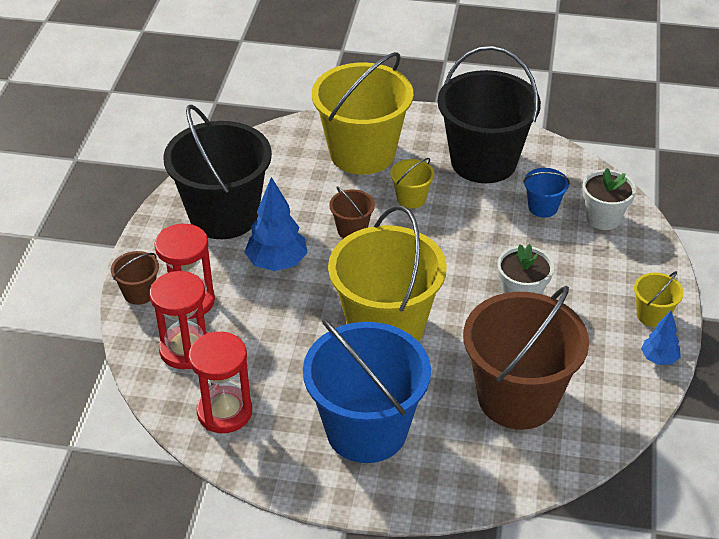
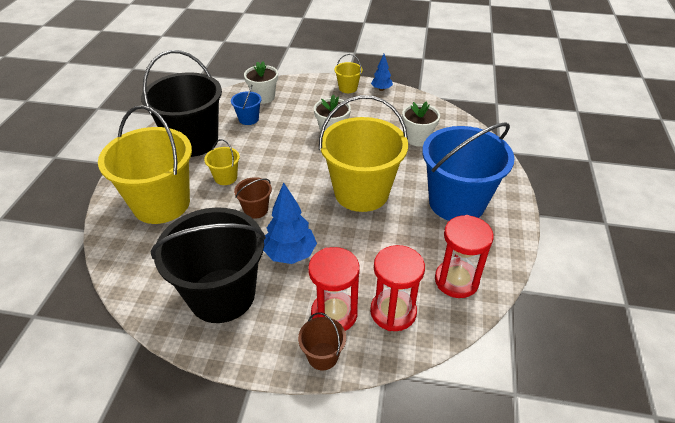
camera: 90 degrees left, 0 degrees up
(517, 398) = (417, 139): brown bucket -> white flower pot

